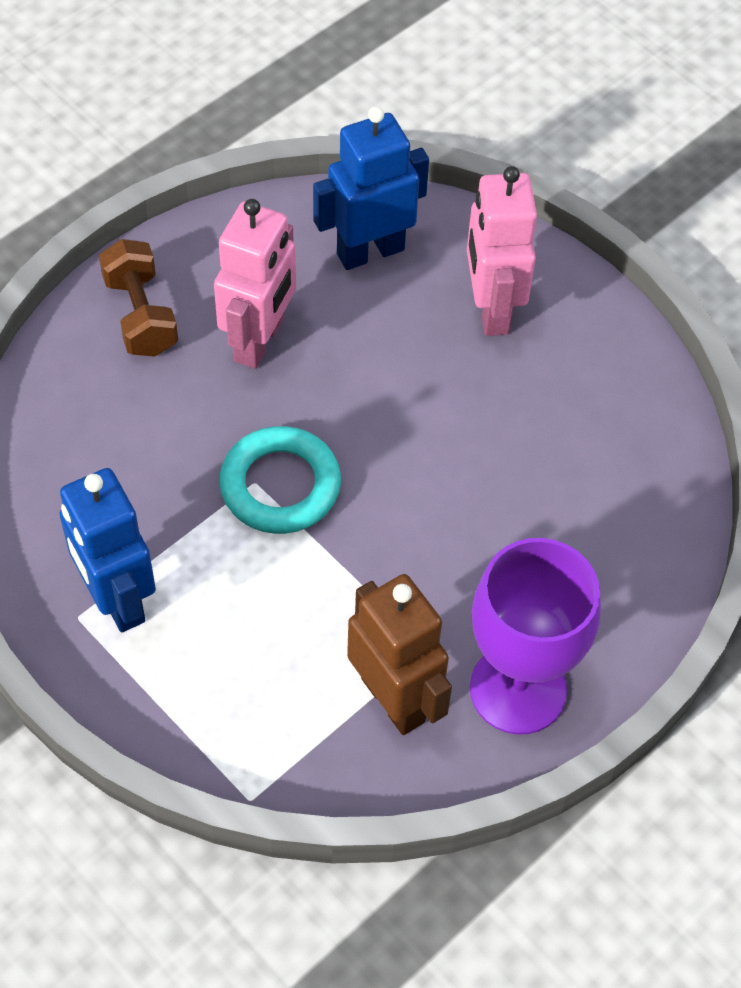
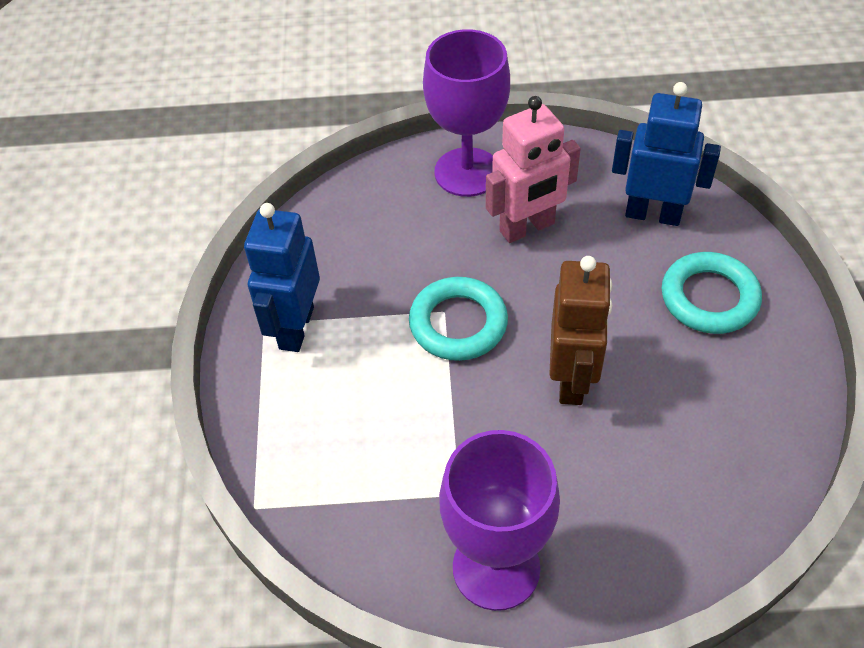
camera: 45 degrees right, 5 degrees down
(141, 315) = (467, 172): brown dumbbell -> purple goblet
(394, 699) = (404, 511): brown robot -> brown robot (572, 379)
(491, 309) = (709, 298): pink robot -> turquoise ring

